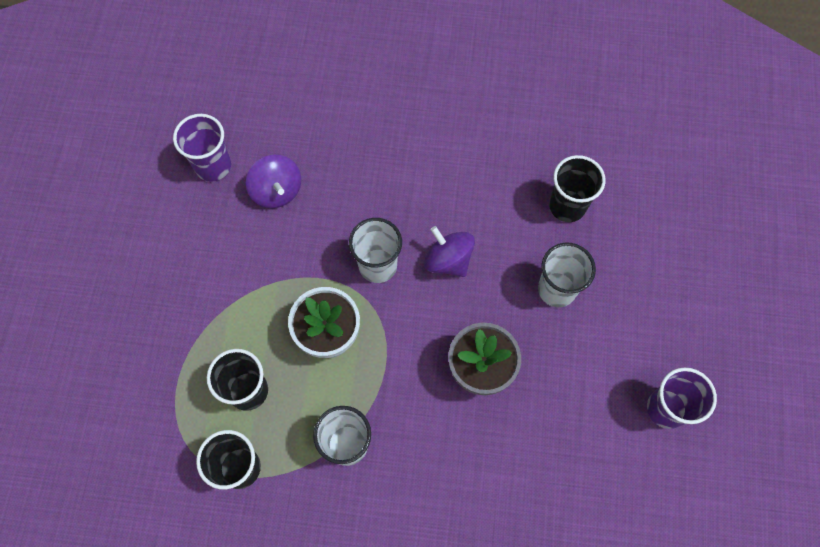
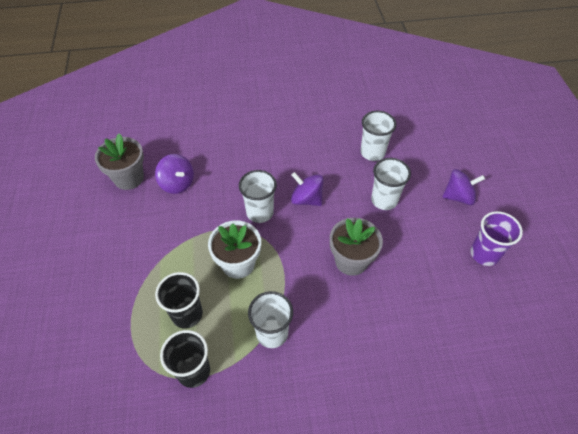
camera: 15 degrees left, 15 degrees down
(213, 166) = (129, 178): purple cup -> grey flower pot
(567, 206) = (372, 152): black cup -> white cup
(666, 310) = (458, 196): none -> purple spinning top

